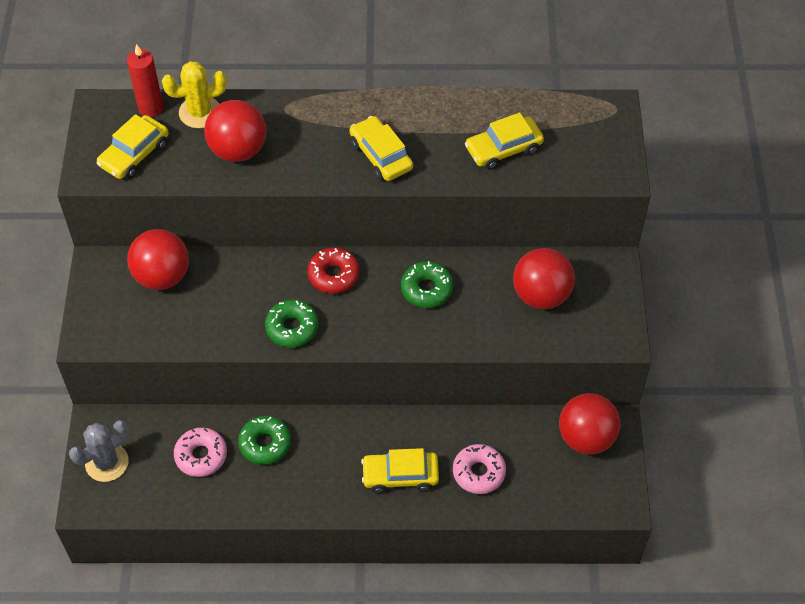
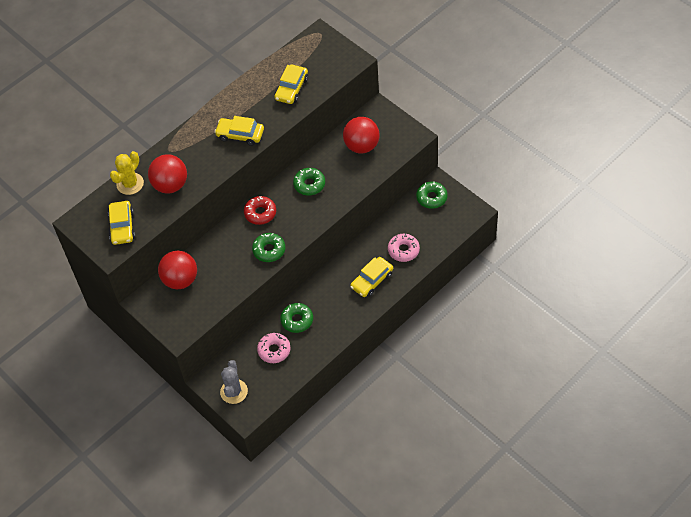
camera: 40 degrees left, 0 degrees up
(151, 108) = (103, 201): red candle -> none
(586, 438) = (431, 198): red ball -> green donut

